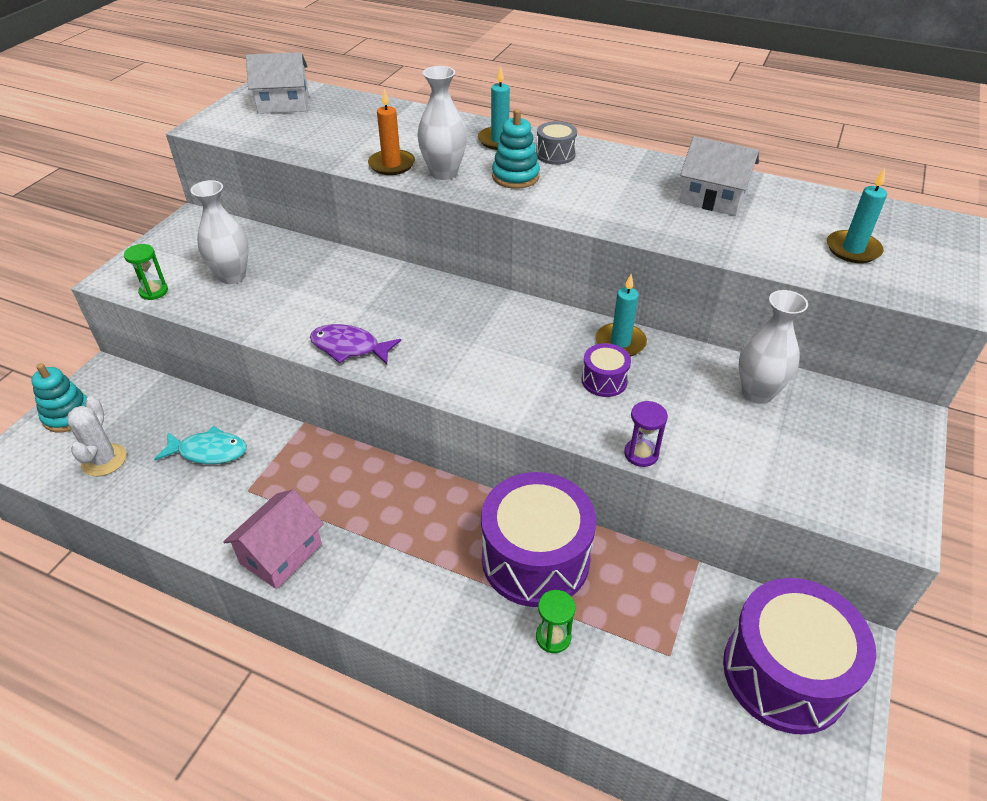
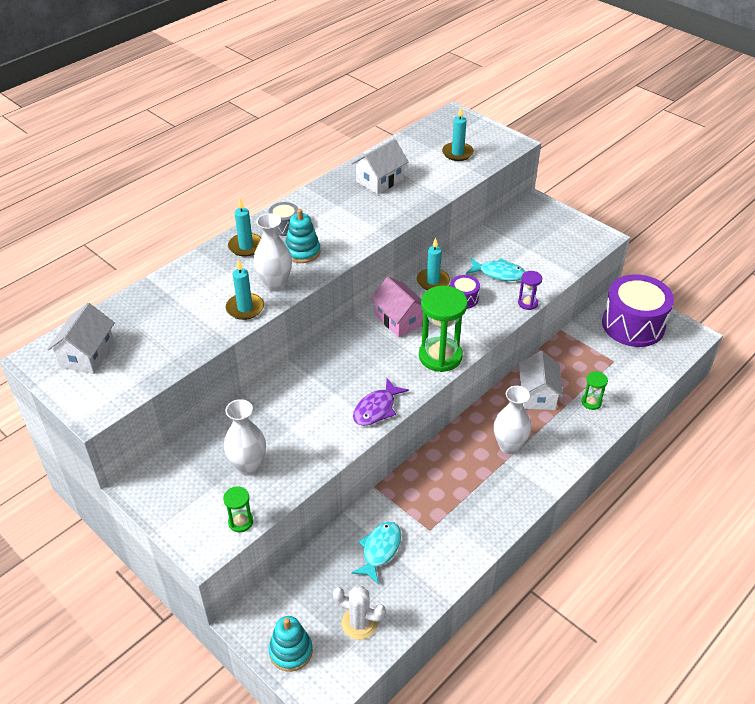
camera: 70 degrees left, 0 degrees up
(281, 553) = (493, 517): pink house -> pink house (399, 320)
(391, 165) = (245, 308): orange candle -> turquoise candle
(471, 382) = (440, 356): none -> green hourglass
(535, 558) = (537, 394): purple drum -> white house
(688, 407) = (499, 273): none -> turquoise fish
(757, 393) = (498, 245): white vase -> white vase (509, 446)

